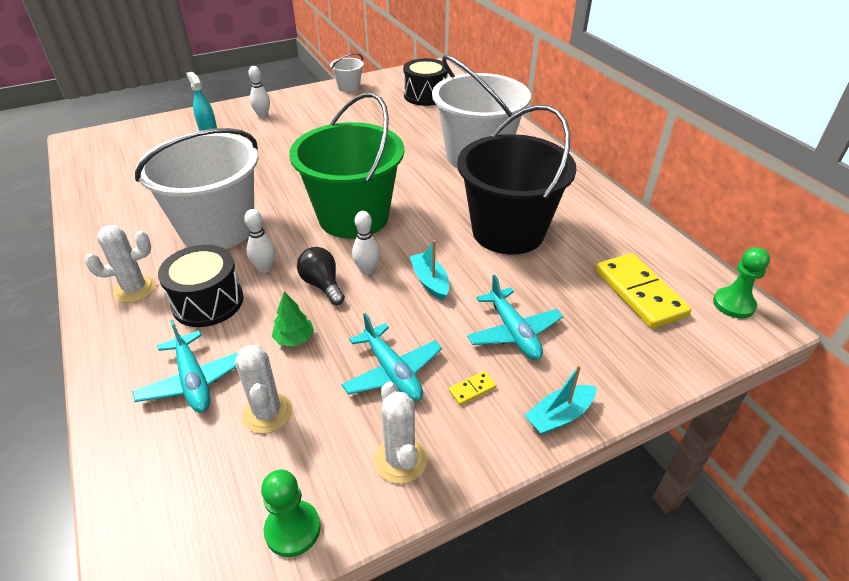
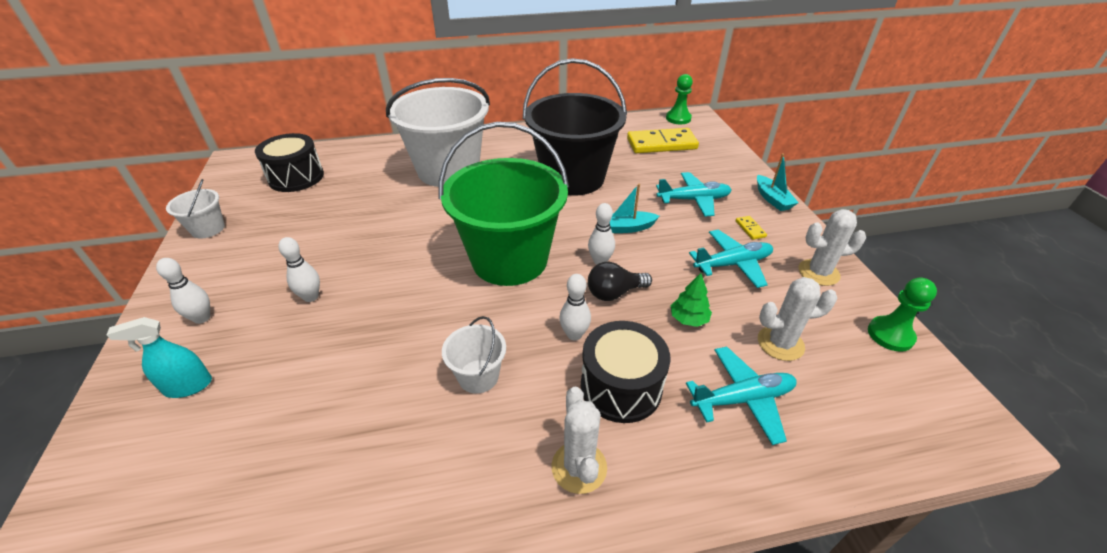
camera: 75 degrees left, 0 degrees up
(218, 229) = (478, 376): white bucket -> white bucket, size x0.43
(288, 143) = (311, 297): none -> white bowling pin

